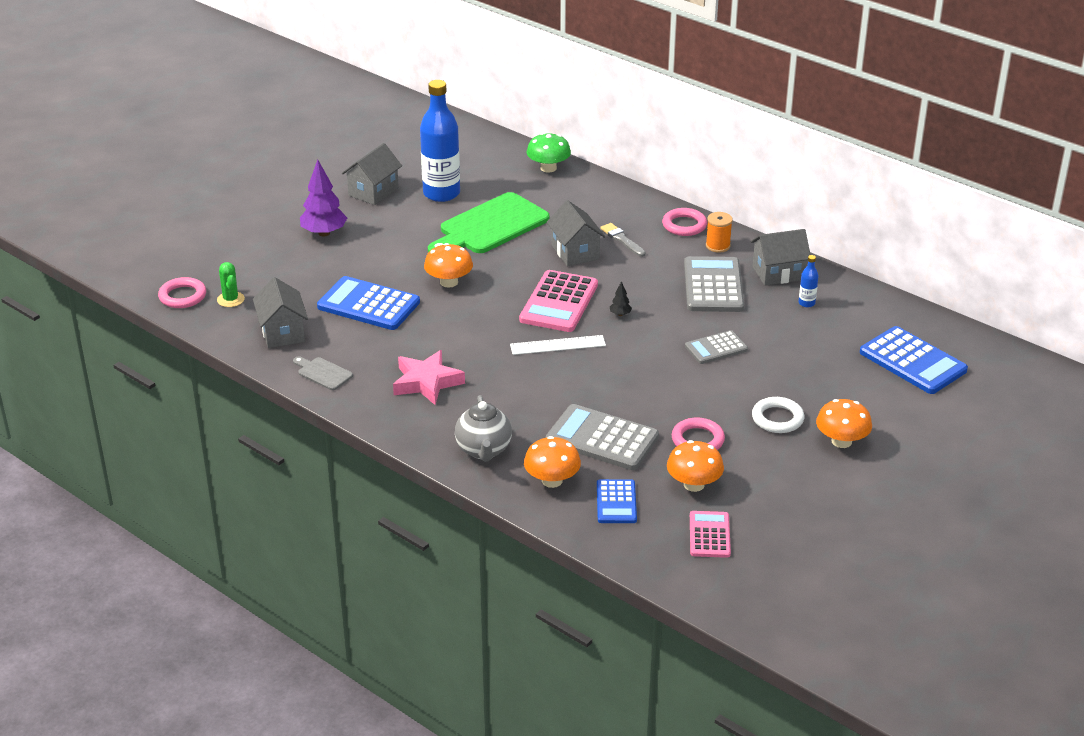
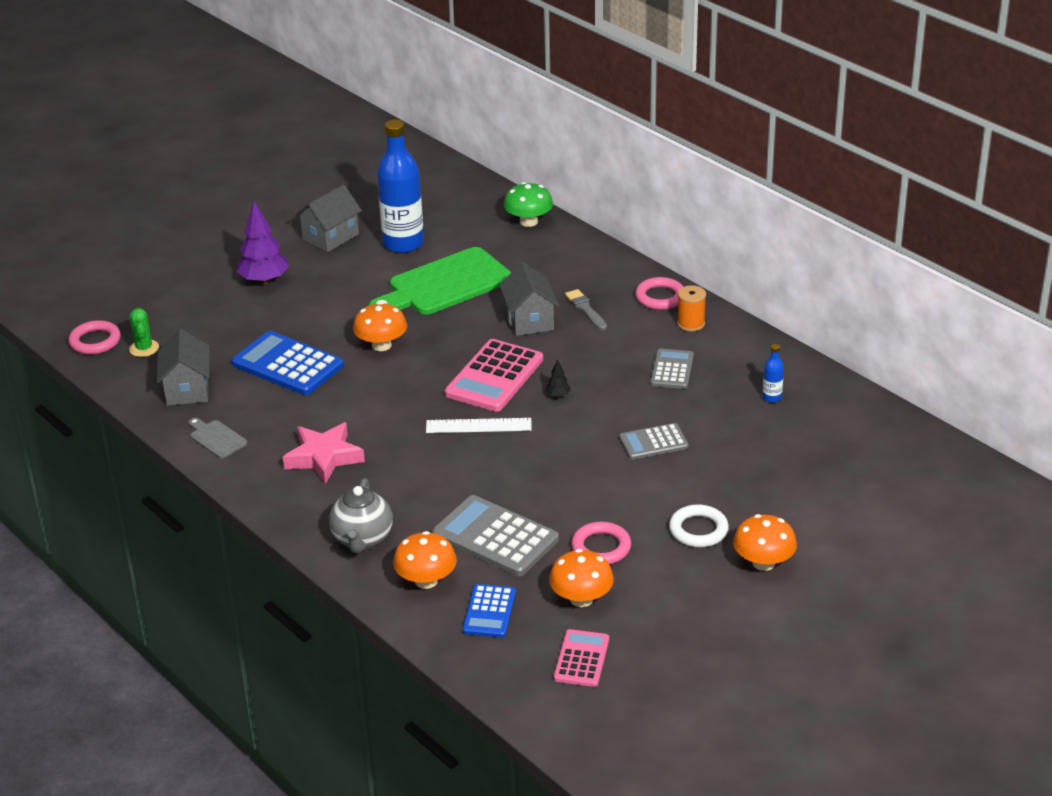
camera: 10 degrees right, 0 degrees up
(713, 286) = (672, 370): grey calculator -> grey calculator, size x0.59
(778, 273) = (750, 360): grey house -> none
(912, 361) = (873, 475): blue calculator -> none

